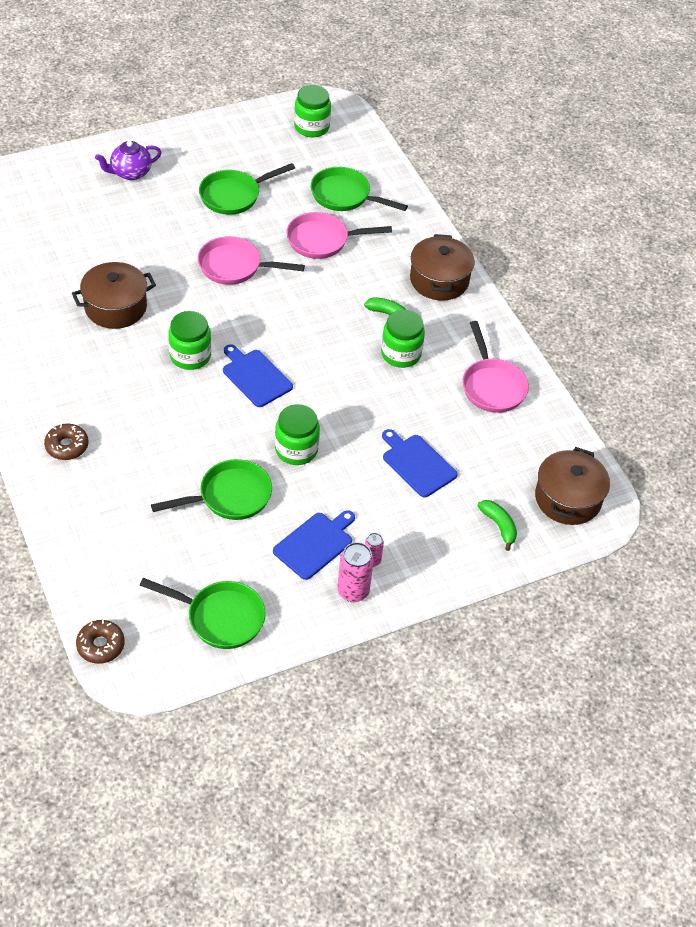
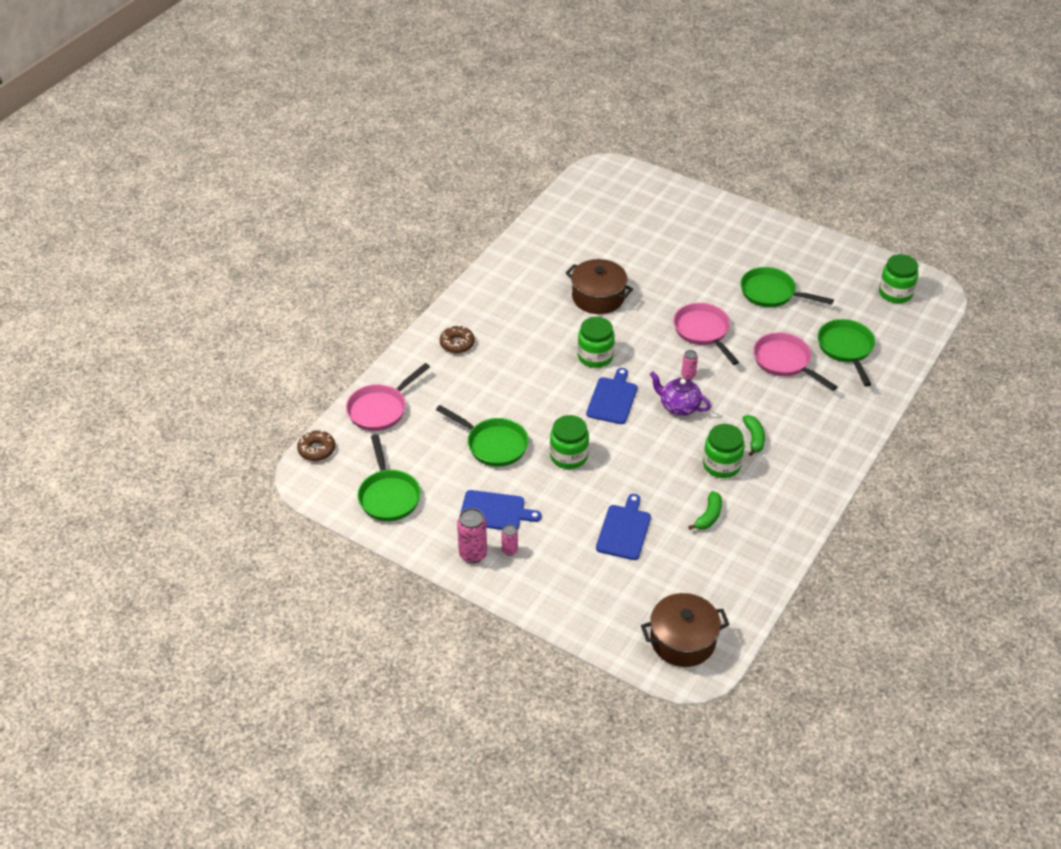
camera: 60 degrees right, 5 degrees down
(130, 173) = (728, 233): purple teapot -> purple teapot (678, 406)
(277, 309) = (688, 375): none -> pink can
(439, 280) = (824, 448): brown pot -> none
(492, 386) = (749, 535): pink pan -> pink pan (380, 409)
(499, 526) = (612, 609): green banana -> green banana (708, 516)

